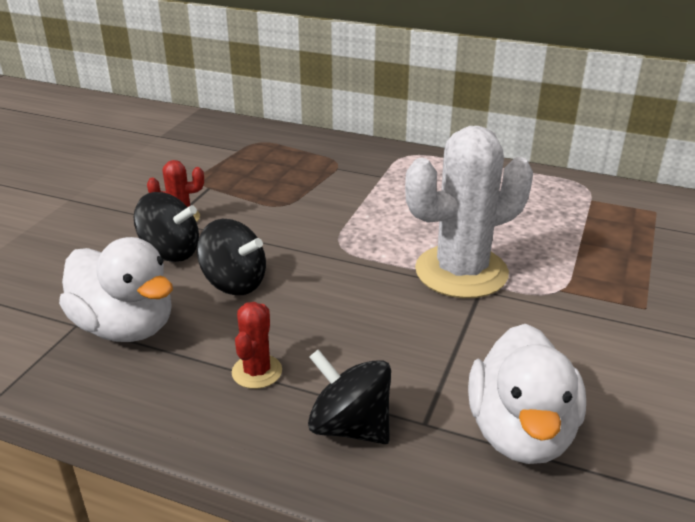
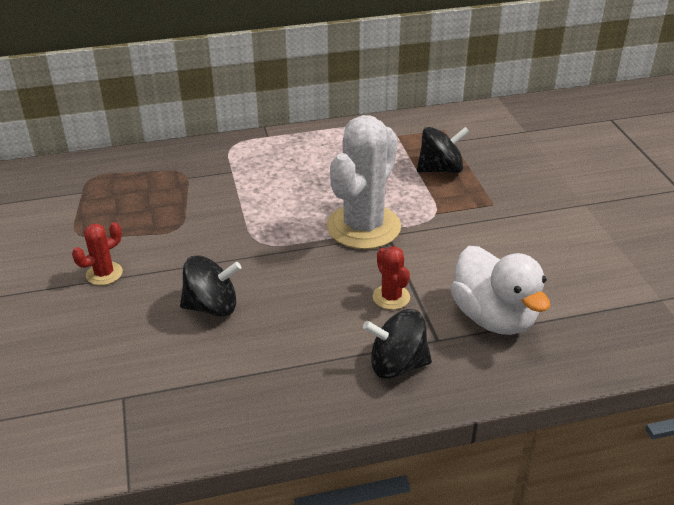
camera: 35 degrees left, 5 degrees up
(125, 327) = (167, 379): white duck -> none
(170, 252) = (130, 305): black spinning top -> black spinning top (440, 169)
(257, 372) = (301, 361): red cactus -> red cactus (391, 297)

